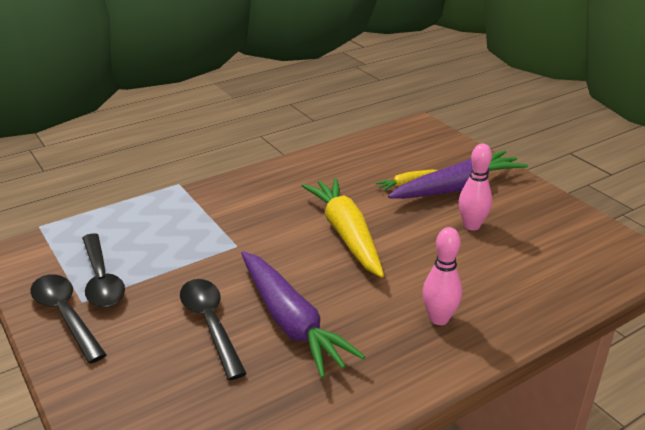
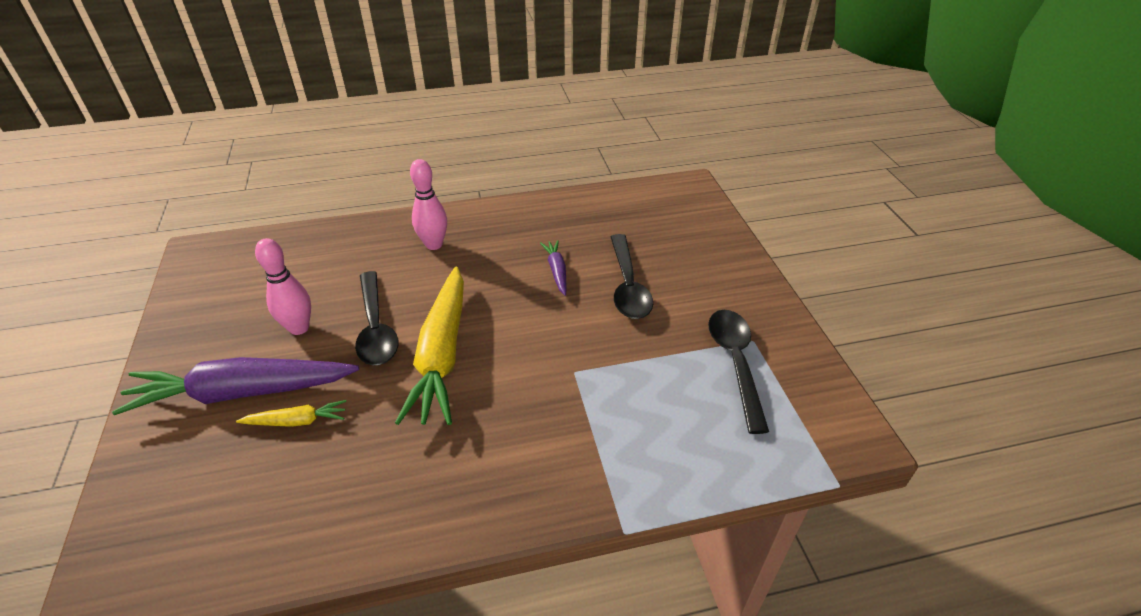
camera: 160 degrees left, 10 degrees up
(65, 315) = (767, 328): black spoon -> black spoon (376, 328)
(291, 322) = (556, 271): purple carrot -> purple carrot, size x0.45

